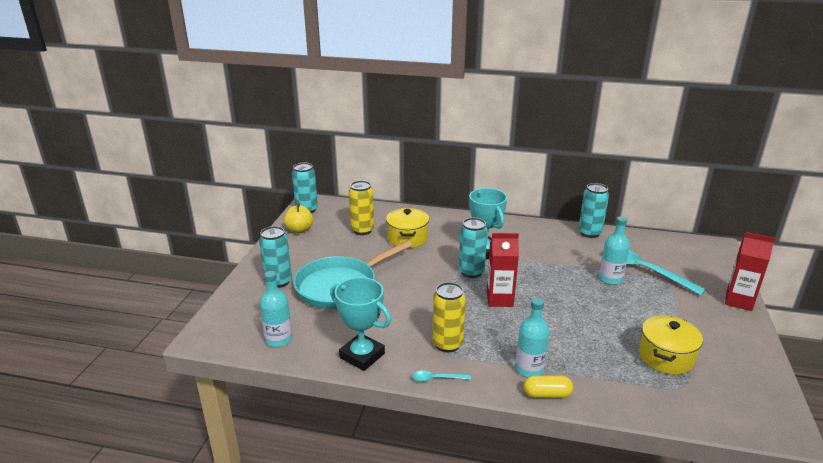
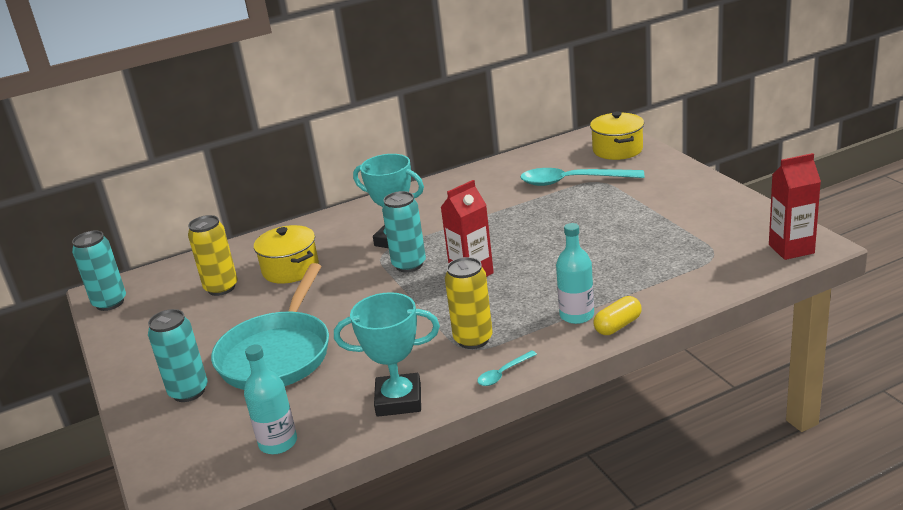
camera: 35 degrees left, 0 degrees up
(299, 230) = (133, 328): yellow apple -> none
(589, 233) = (481, 172): turquoise can -> none
(610, 279) = (551, 203): turquoise bottle -> none
(665, 357) = (674, 241): yellow pot -> yellow pot (617, 150)
(738, 301) = (677, 168): red carton -> red carton (791, 249)

